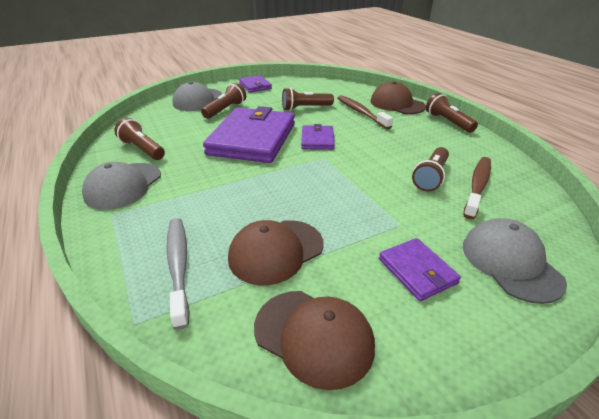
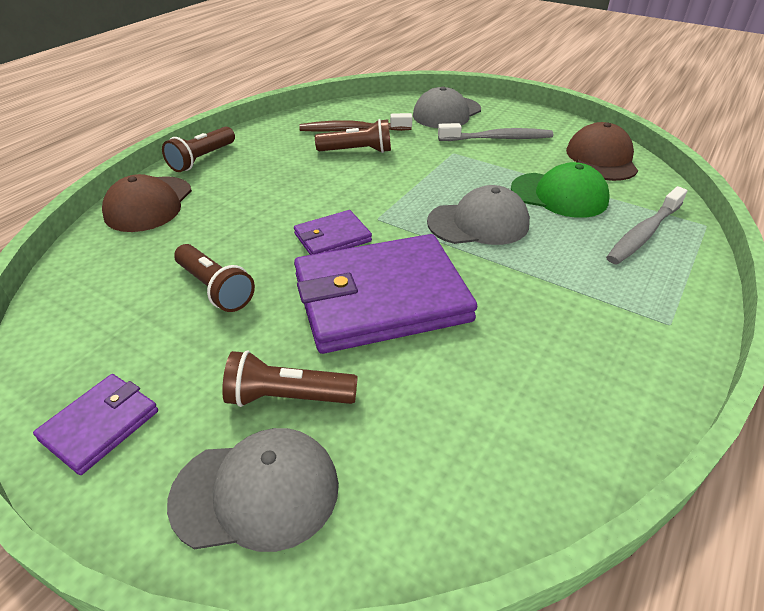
camera: 120 degrees left, 5 degrees up
(123, 186) = (626, 356): grey cap -> grey cap (478, 223)
(142, 149) = (537, 414): brown flashlight -> none
(276, 251) = (559, 195): brown cap -> green cap
(361, 112) = (204, 227): brown toothbrush -> none
(417, 271) = (498, 138): purple wallet -> grey toothbrush

